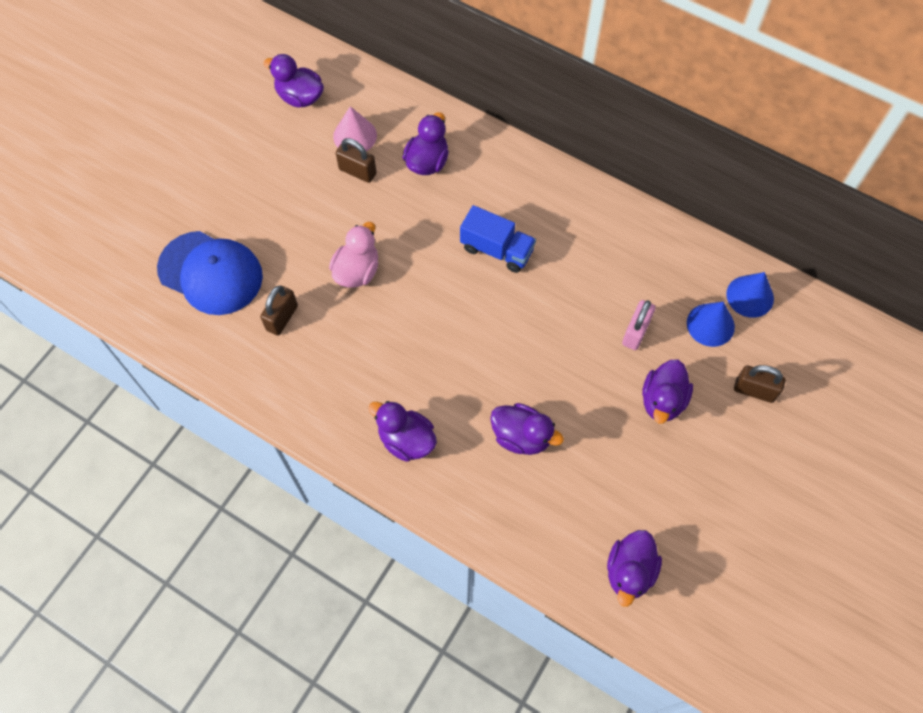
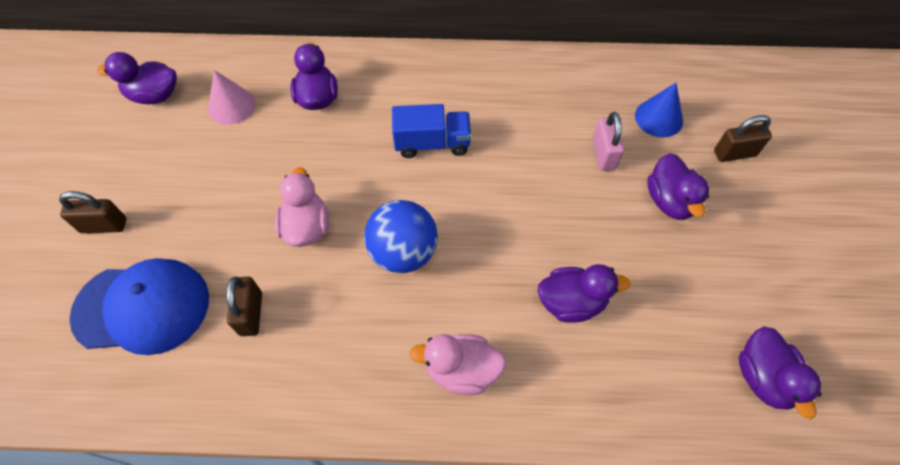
camera: 30 degrees left, 5 degrees down
(357, 171) = (253, 136): brown padlock -> brown padlock (104, 225)
(406, 440) = (461, 370): purple duck -> pink duck
(418, 329) = (403, 253): none -> blue ball
(750, 296) = (671, 81): blue cone -> none

